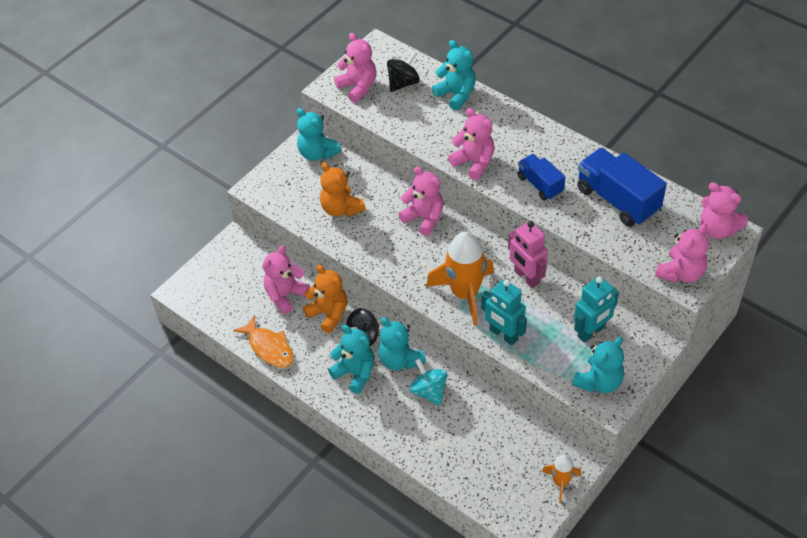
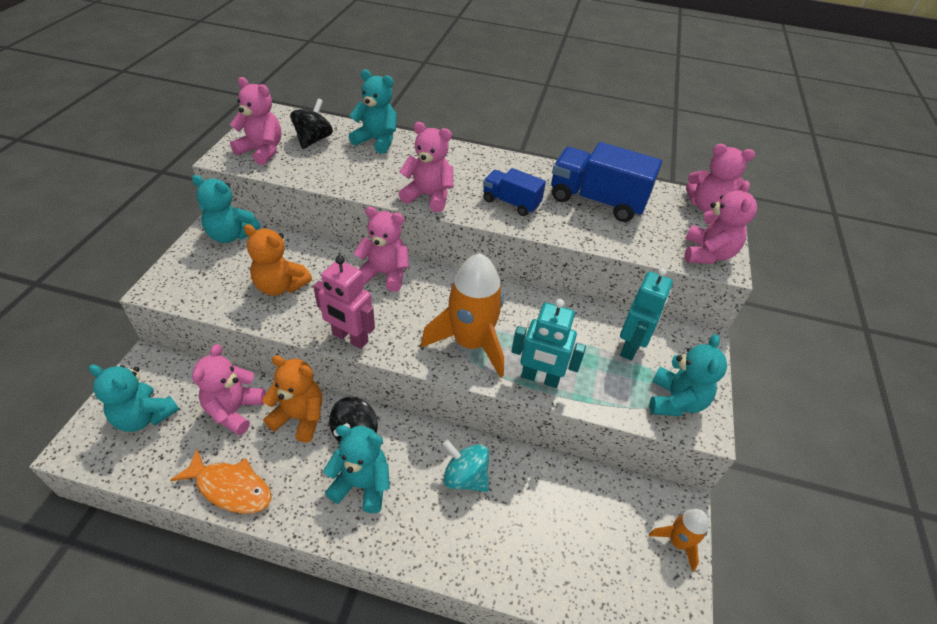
camera: 30 degrees left, 5 degrees down
(400, 360) = (412, 448): turquoise teddy bear -> turquoise teddy bear (144, 416)
(526, 277) = (528, 307): pink robot -> pink robot (350, 338)

